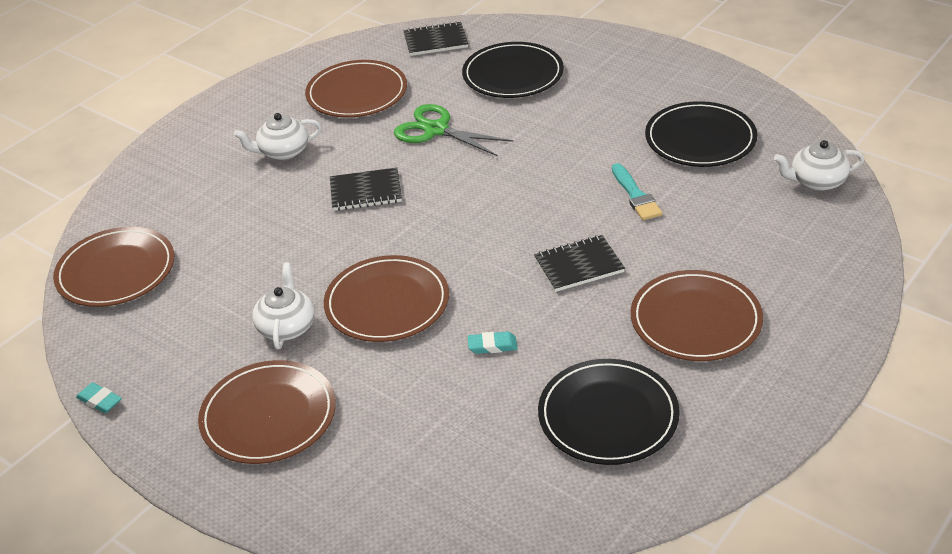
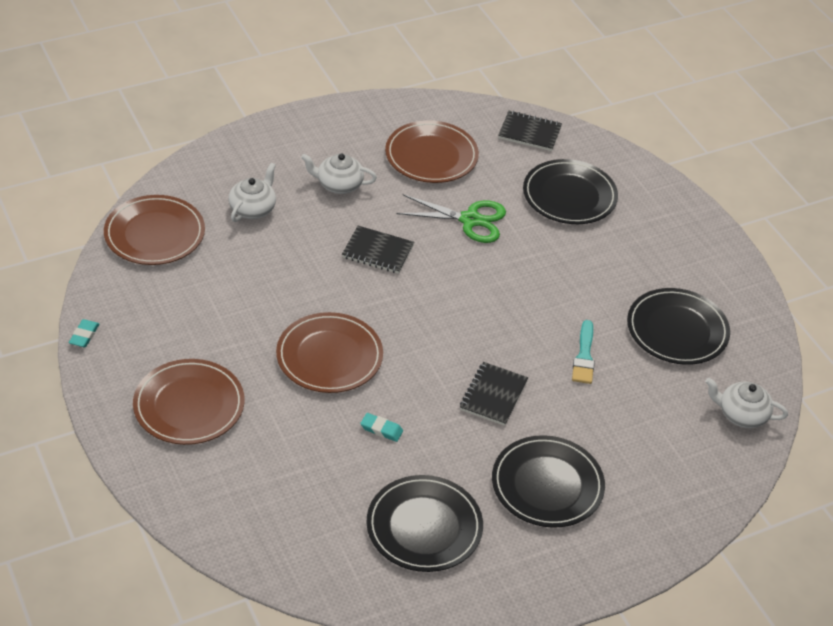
camera: 20 degrees right, 5 degrees up
(100, 401) = (84, 335): turquoise eraser -> turquoise eraser turned 45 degrees clockwise
(287, 326) = (246, 340): white teapot -> white teapot (253, 209)
(436, 130) = (470, 220): green scissors -> green scissors turned 135 degrees clockwise
(578, 265) = (493, 395): black notebook -> black notebook turned 75 degrees counterclockwise
(695, 320) = (547, 485): brown plate -> black plate

